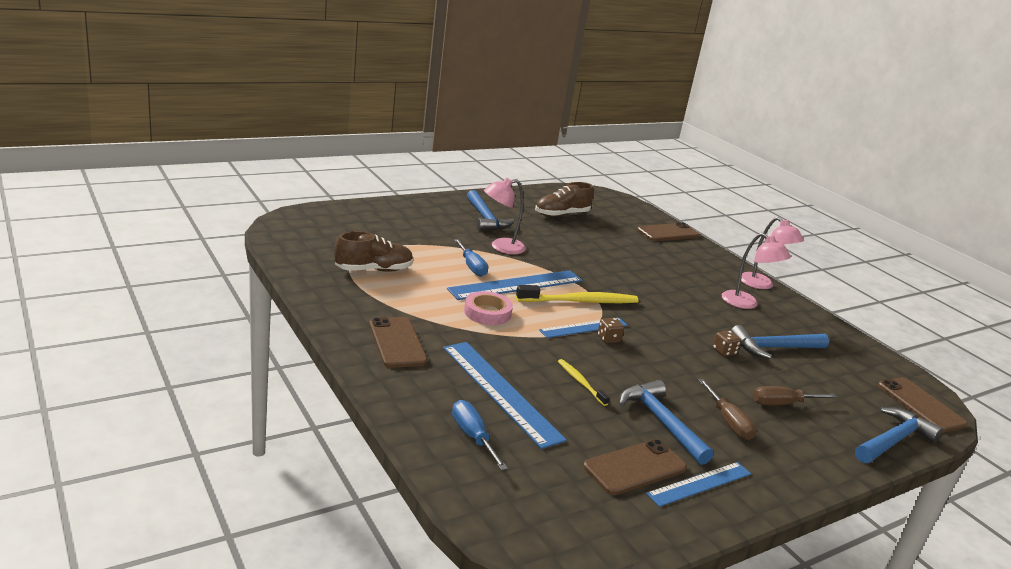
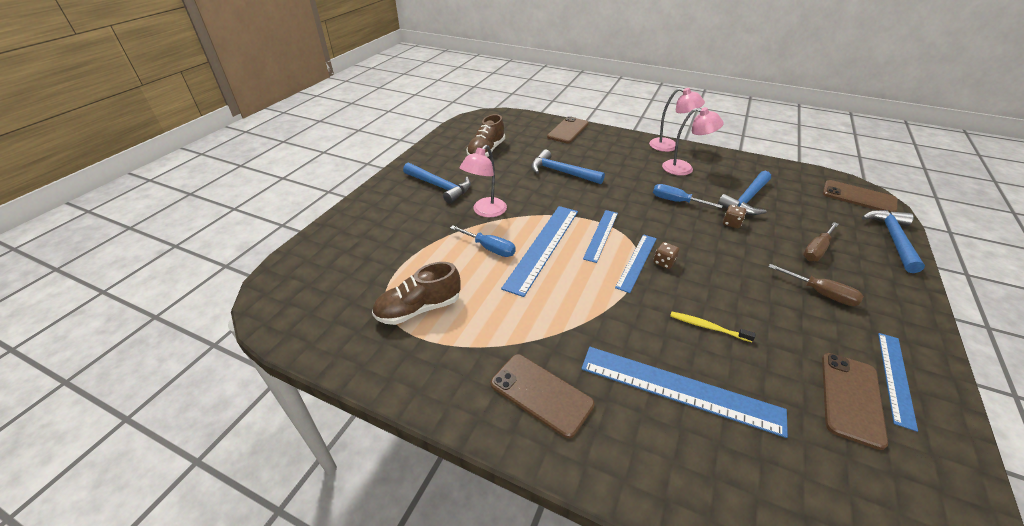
camera: 30 degrees left, 15 degrees up
(374, 270) = (419, 309): brown shoe -> brown shoe turned 150 degrees counterclockwise
(473, 436) = (733, 473): blue screwdriver -> blue screwdriver (676, 201)
(487, 312) = (560, 295): pink tape -> none
(579, 301) = (601, 235): yellow toothbrush -> blue ruler
(661, 422) = (796, 328): blue hammer -> blue hammer (561, 172)

